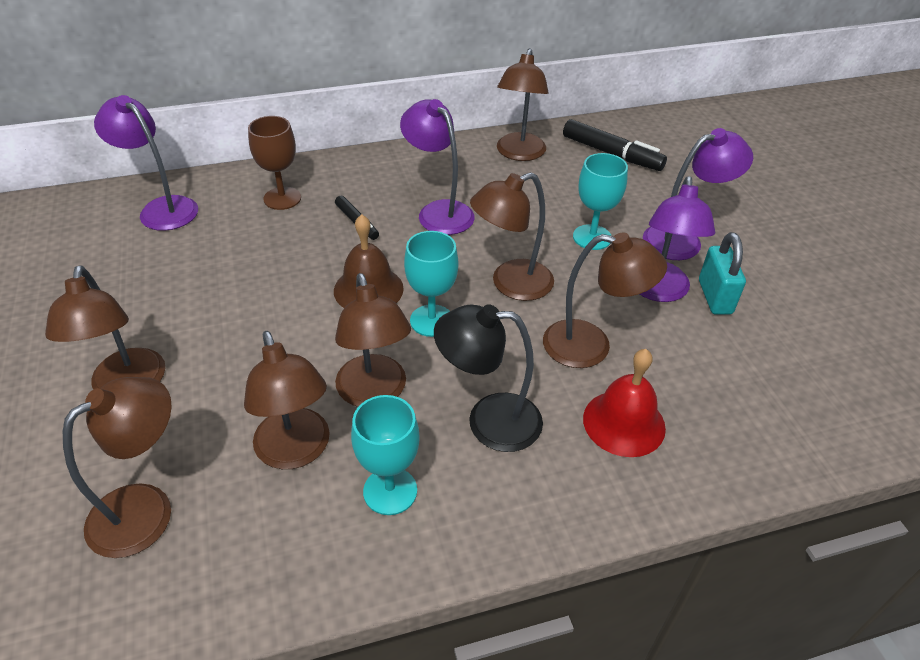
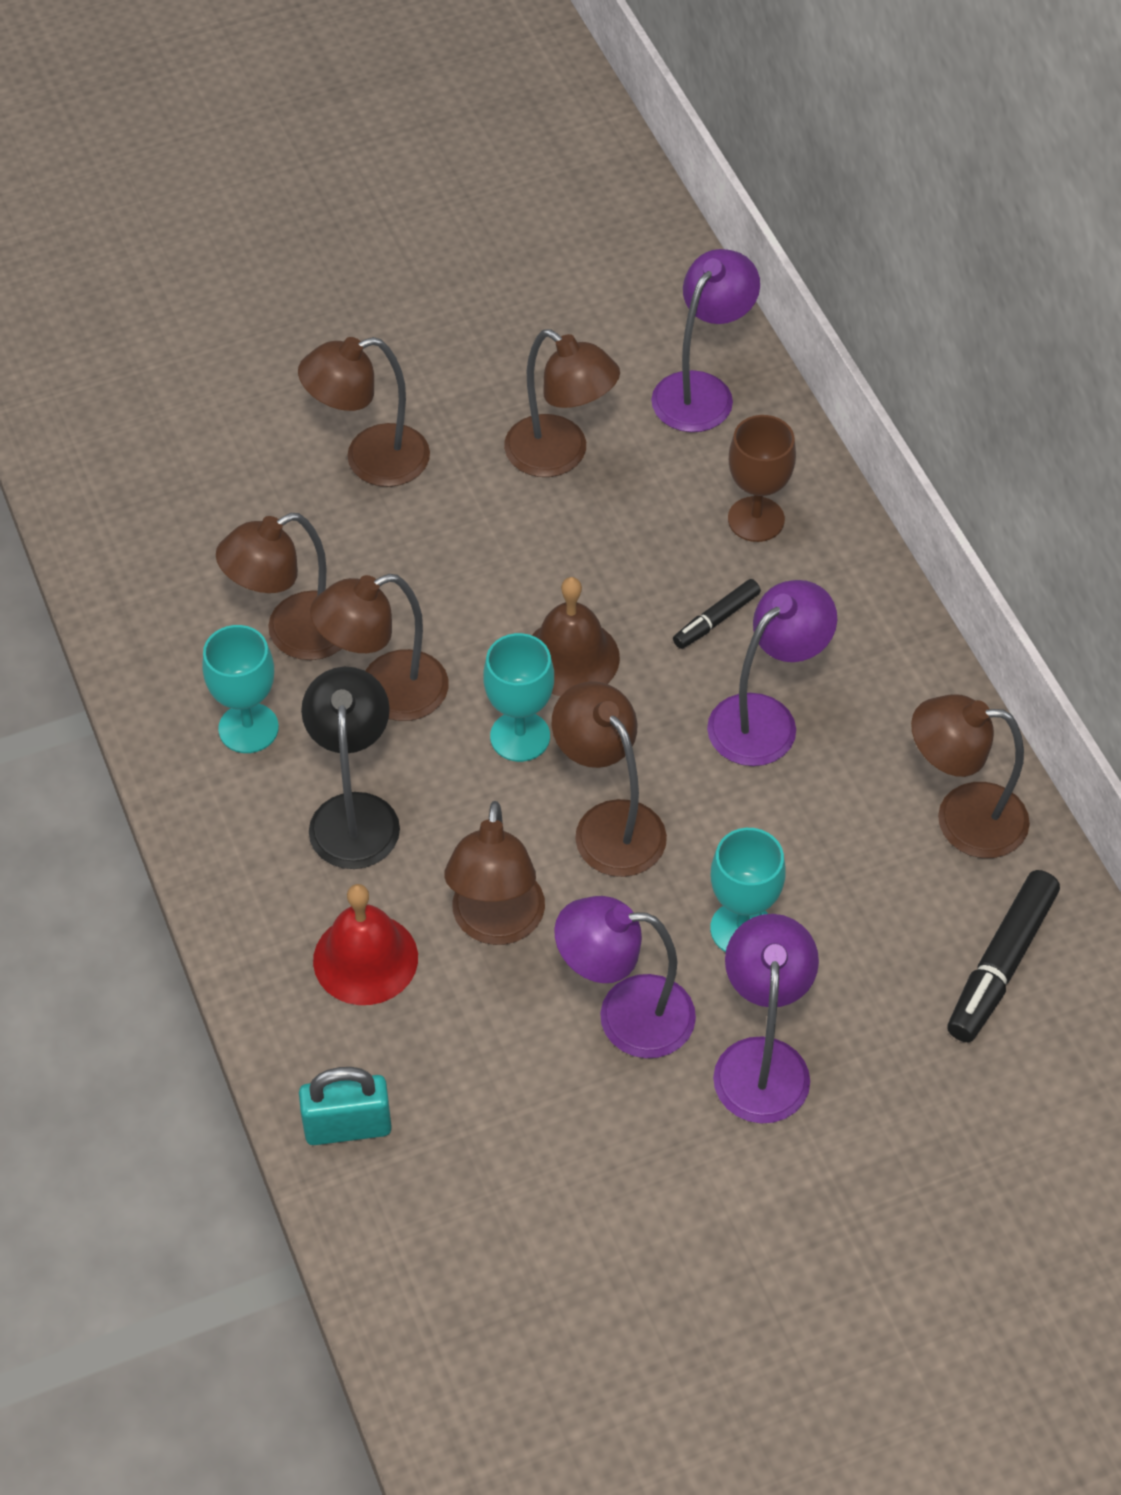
camera: 85 degrees right, 10 degrees up
(146, 508) = (214, 526): brown lamp -> brown lamp (560, 456)
(682, 239) = (761, 1060): purple lamp -> purple lamp turned 150 degrees counterclockwise
(715, 297) = (624, 1092): turquoise padlock -> turquoise padlock (348, 1126)

